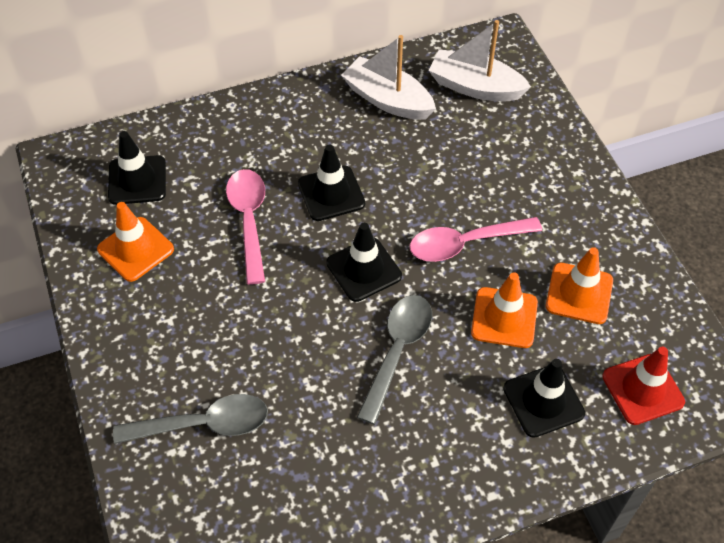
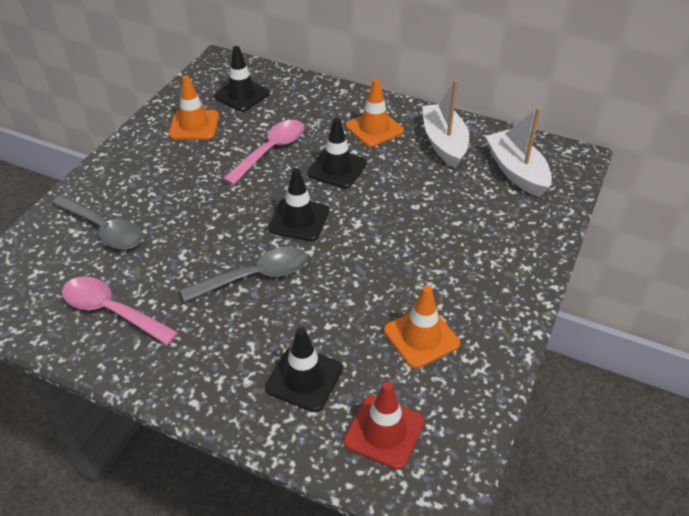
camera: 45 degrees right, 10 degrees down
(465, 243) = (382, 251): pink spoon -> pink spoon (111, 311)
(504, 318) = (348, 311): orange traffic cone -> orange traffic cone (374, 129)

